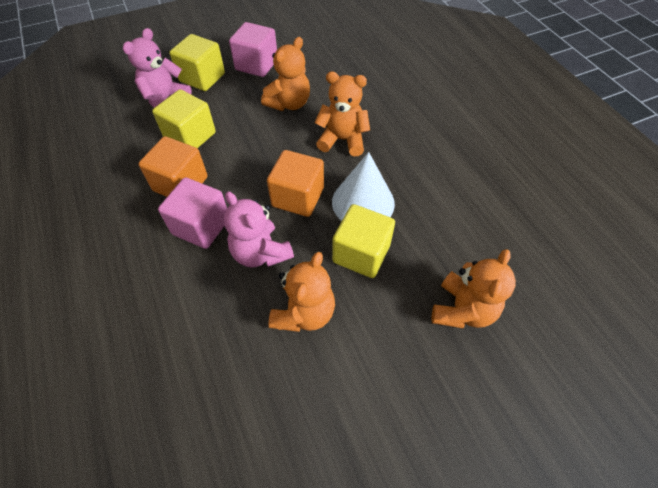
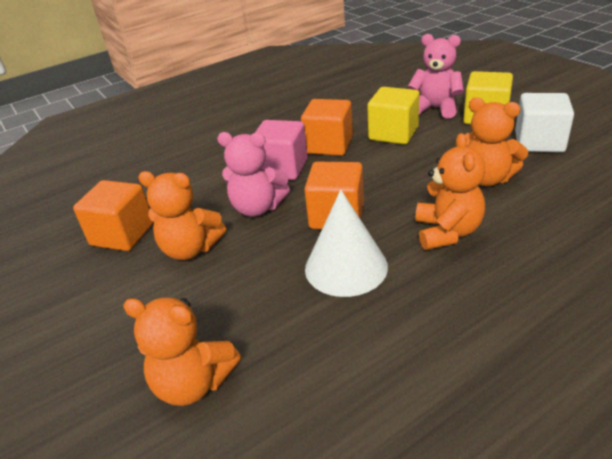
camera: 85 degrees right, 20 degrees down
(254, 384) = (122, 234): none -> orange cube
(256, 65) = (539, 142): pink cube -> white cube
(261, 253) = (257, 208): pink teddy bear -> pink teddy bear turned 120 degrees counterclockwise
(361, 253) = (267, 277): yellow cube -> none

